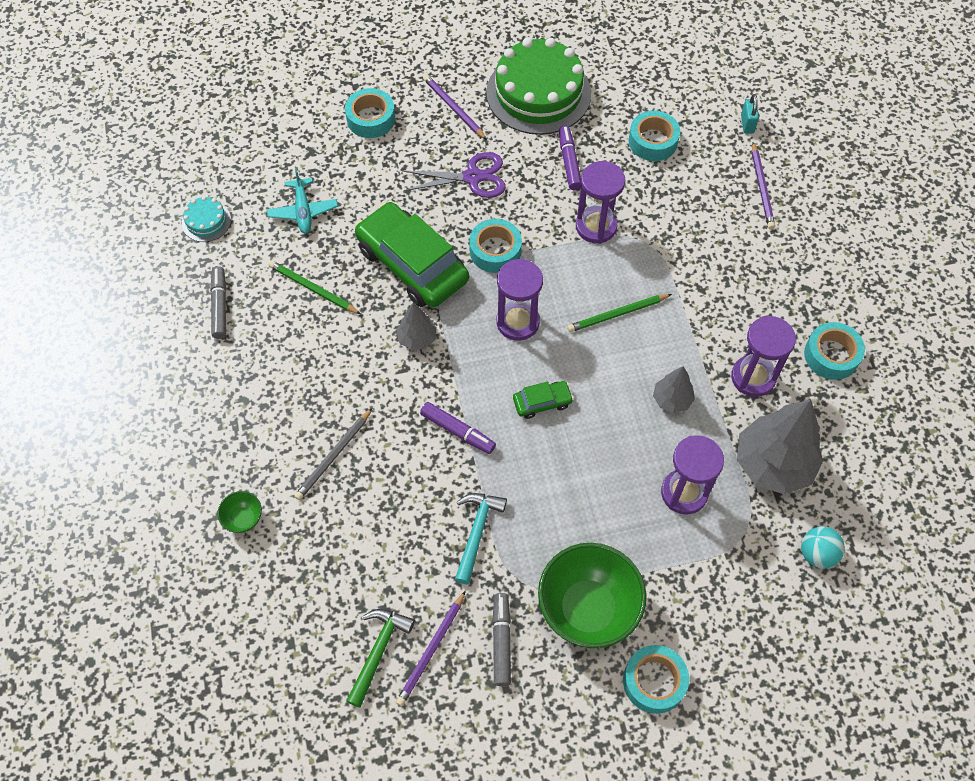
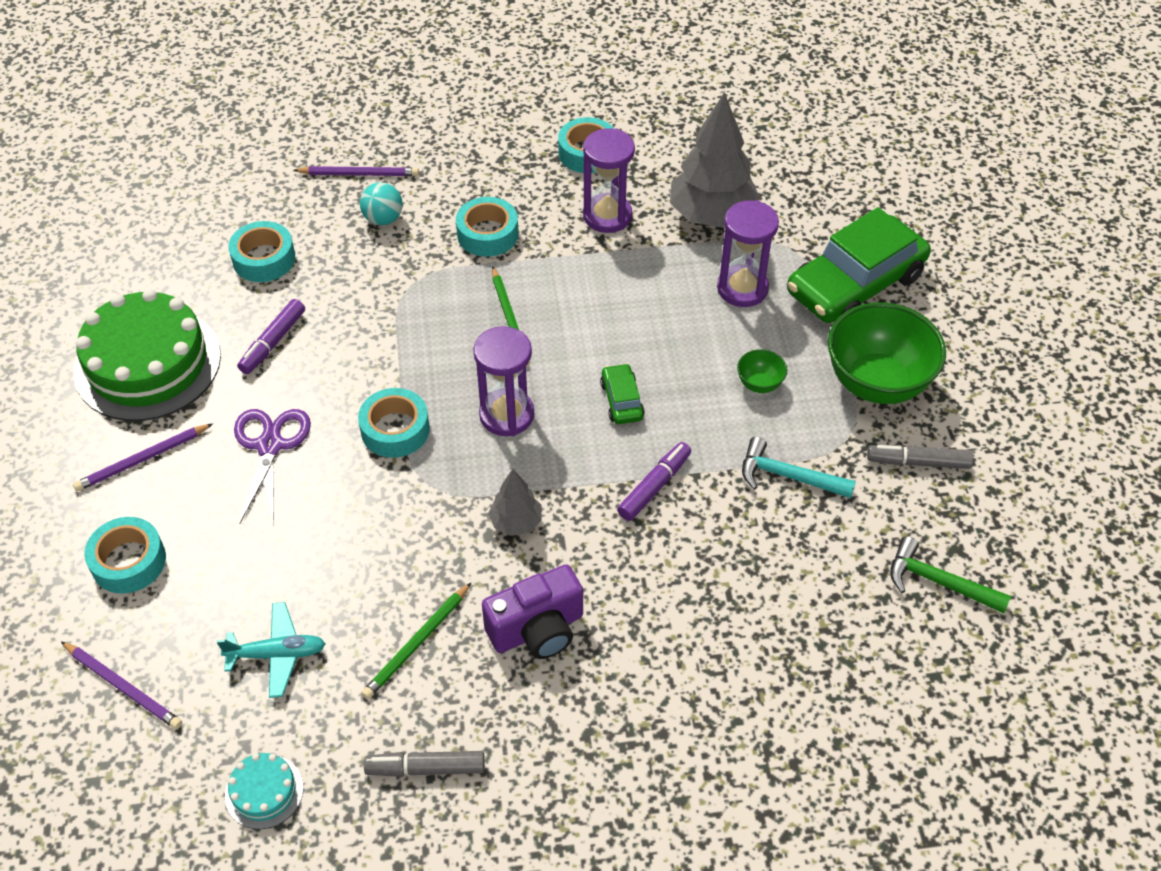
camera: 85 degrees left, 10 degrees down
(243, 519) = (769, 732): green bowl -> green bowl (759, 384)
(325, 361) = (537, 629): none -> purple camera
(334, 456) = (681, 622): grey pencil -> none
(412, 264) = (398, 522): green car -> green car (855, 284)
(431, 650) = (933, 529): purple pencil -> purple pencil (123, 687)
(569, 162) = (273, 342): purple marker -> purple marker turned 60 degrees counterclockwise
(596, 226) = (380, 326): purple hourglass -> none
(654, 681) = (952, 337): turquoise tape -> turquoise tape (487, 234)
(672, 400) = (629, 285): grey tree -> none
(747, 124) = (263, 173): turquoise padlock -> none
(817, 554) = (811, 198): turquoise ball -> turquoise ball (383, 219)

